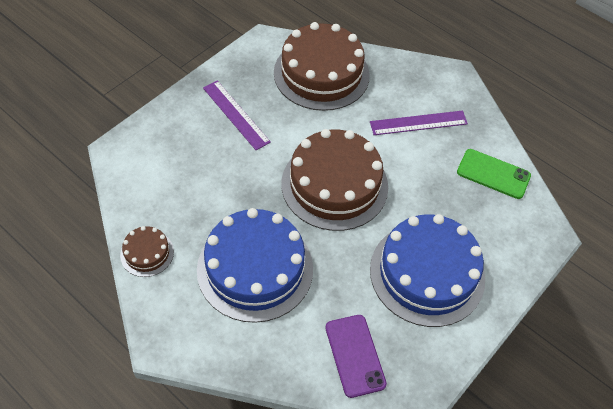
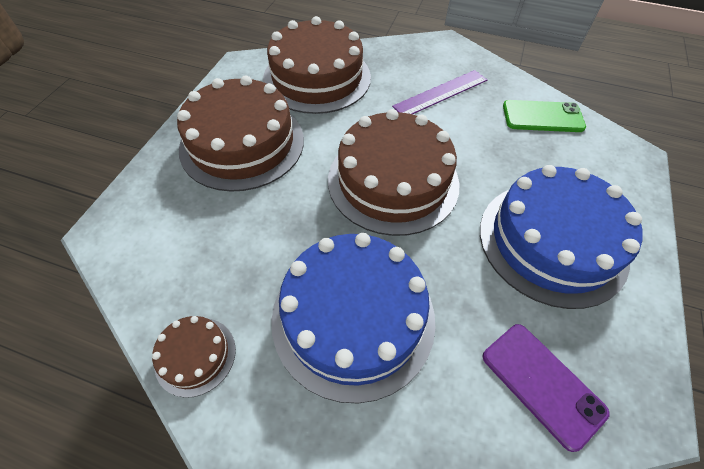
camera: 20 degrees left, 0 degrees up
(235, 114) = (242, 143): purple ruler -> brown cake

